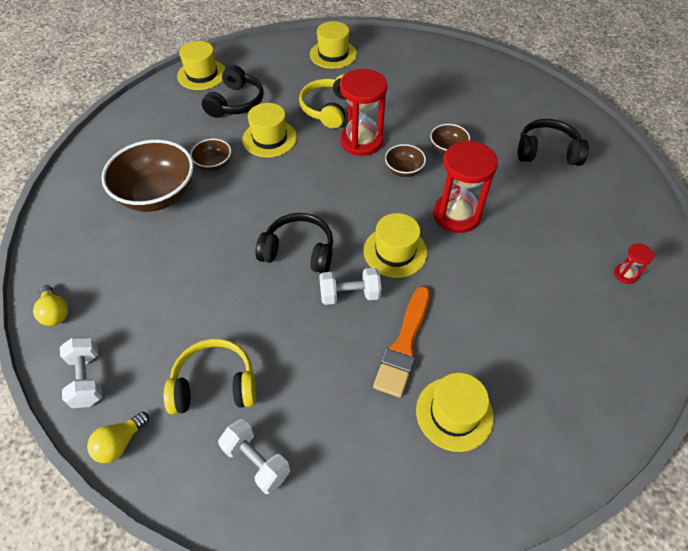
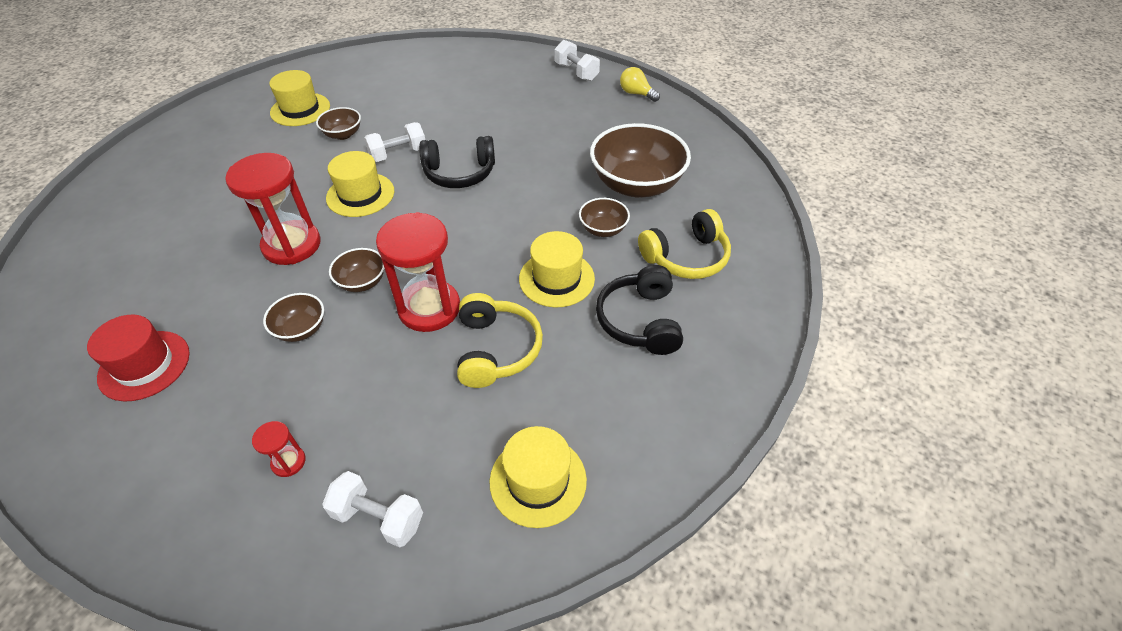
camera: 160 degrees right, 5 degrees down
(120, 443) = (528, 56): yellow light bulb -> none
(202, 74) = (731, 357): yellow hat -> none
(215, 384) = (484, 87): yellow headphones -> yellow headphones (686, 257)
(256, 461) = (436, 66): white dumbbell -> white dumbbell (378, 517)
(404, 345) = (343, 134): orange brush -> brown bowl
(547, 152) = (144, 365): black headphones -> red hat
(625, 274) = (106, 231): red hourglass -> red hourglass (288, 462)

